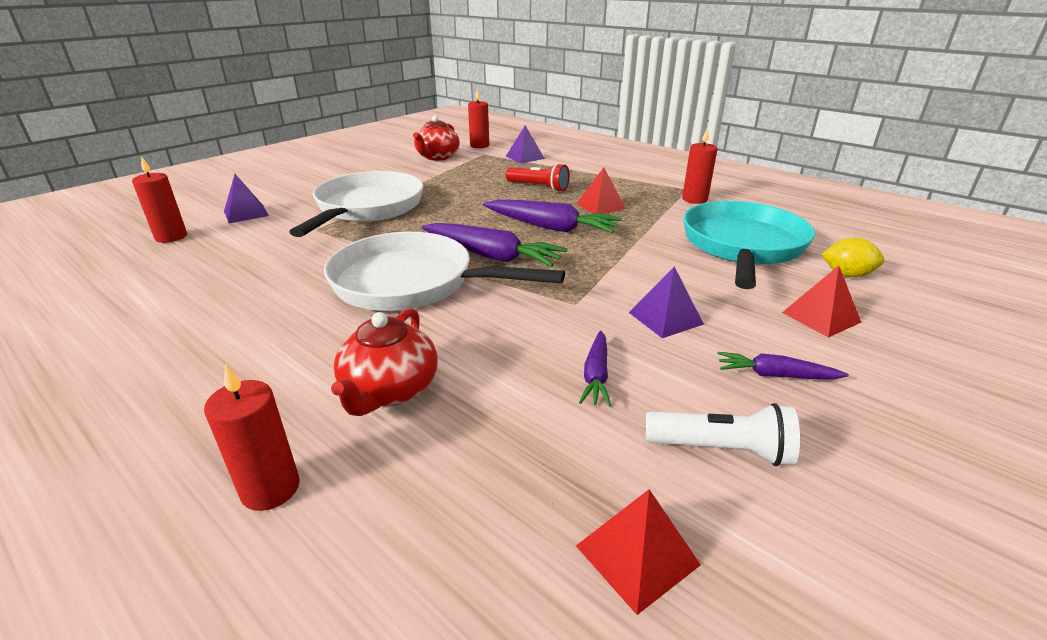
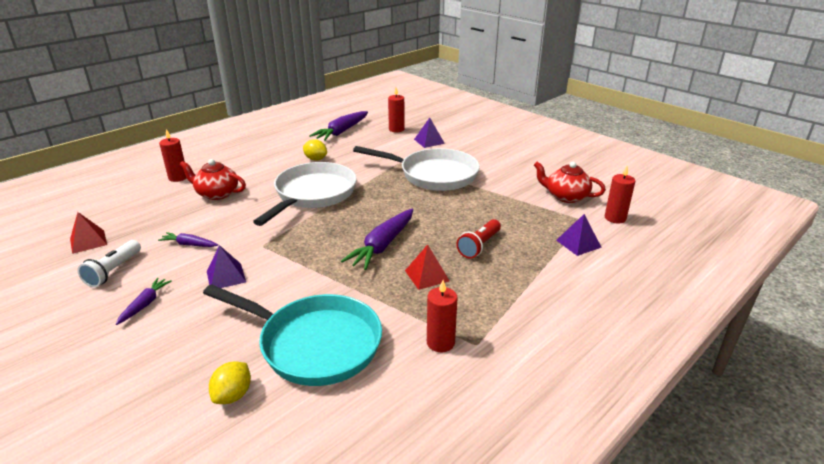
camera: 95 degrees right, 0 degrees up
(261, 297) = (315, 159): none -> yellow lemon
(491, 256) = (340, 219): purple carrot -> purple carrot (342, 132)
(821, 317) = (184, 348): red pyramid -> none

